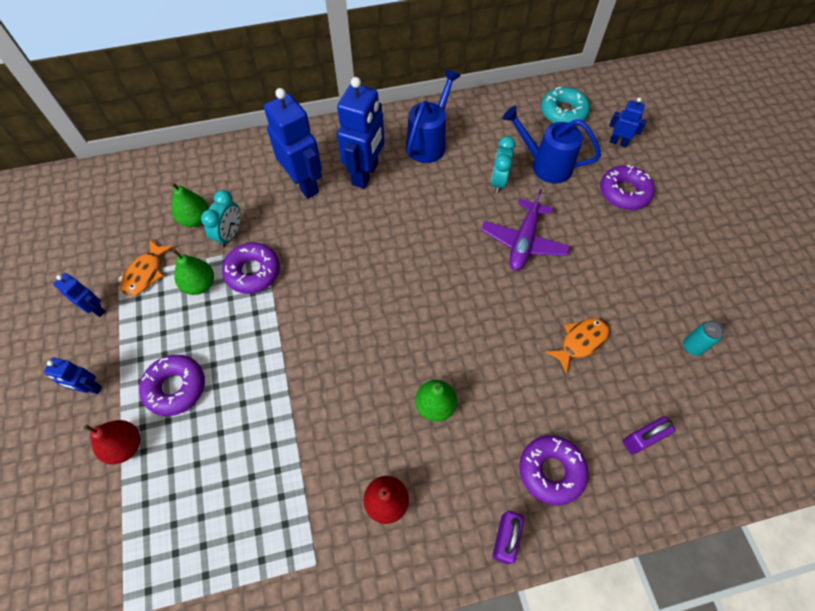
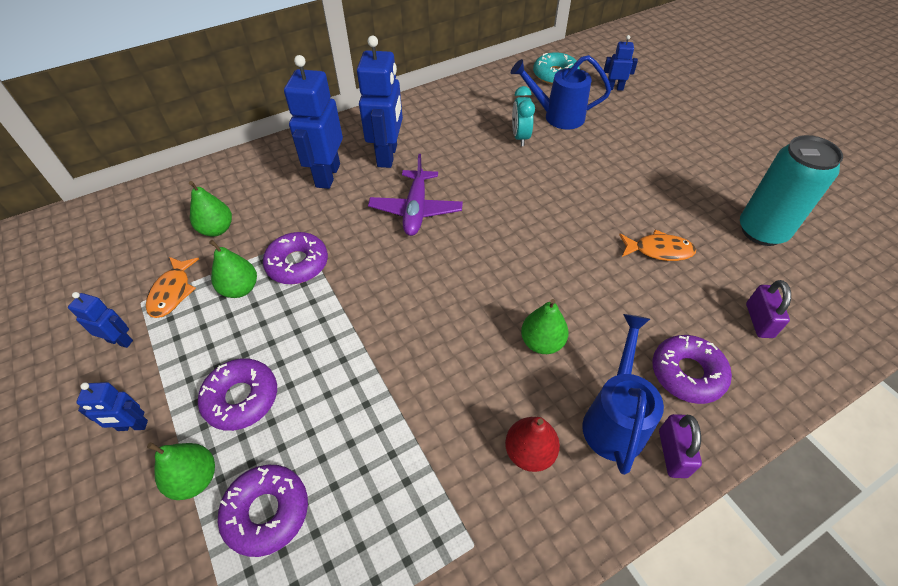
camera: 15 degrees left, 10 degrees down
(125, 446) = (195, 478): red pear -> green pear
(230, 234) = (260, 235): turquoise clock -> none
(304, 184) = (327, 175): blue robot -> blue robot turned 120 degrees counterclockwise
(429, 143) = (440, 119): blue watering can -> blue watering can (614, 420)
(523, 241) = (565, 180): purple plane -> purple plane (416, 209)
(580, 341) = (659, 250): orange fish -> orange fish turned 60 degrees clockwise
(624, 192) = (638, 124): purple donut -> purple donut (267, 512)
(642, 439) = (759, 320): purple padlock -> purple padlock turned 45 degrees counterclockwise
(692, 347) = (762, 231): turquoise can -> turquoise can, size x2.28

